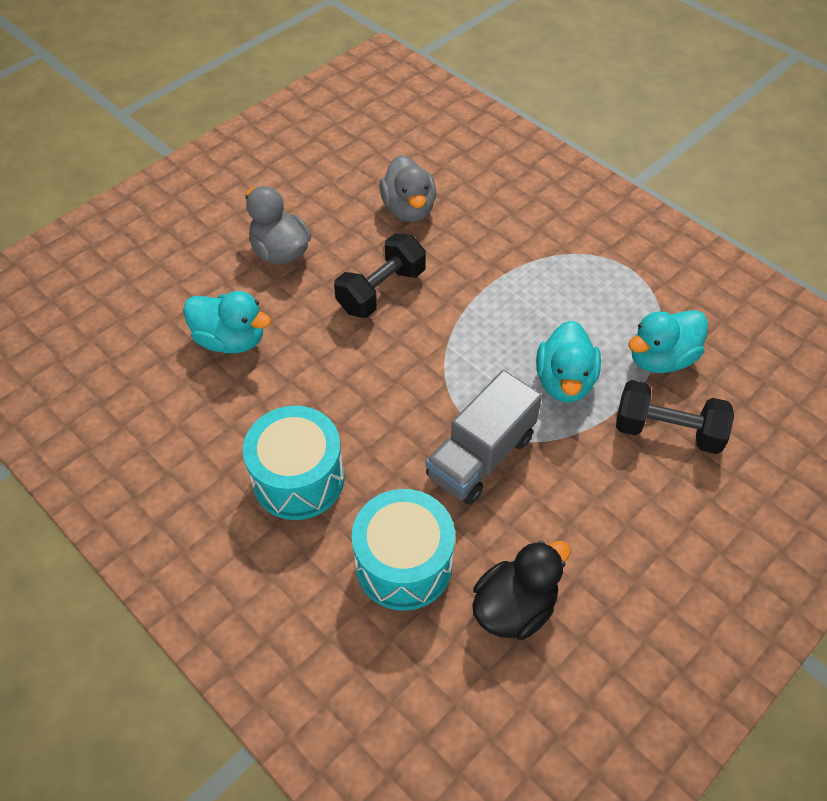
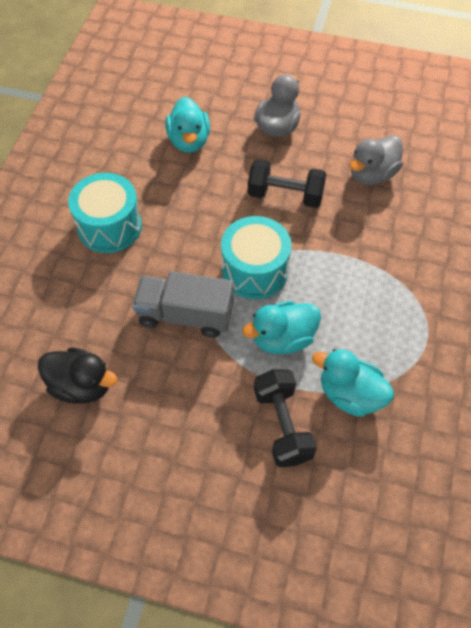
camera: 60 degrees right, 5 degrees up
(404, 564) = (80, 310): turquoise drum -> turquoise drum (255, 270)

